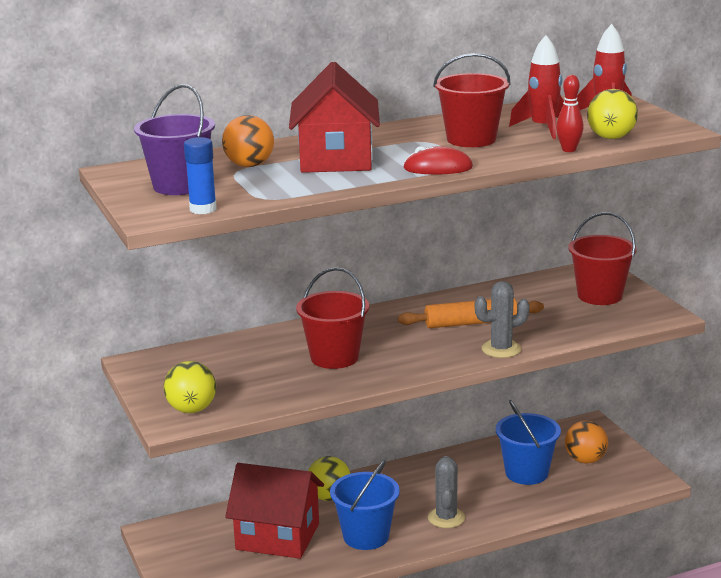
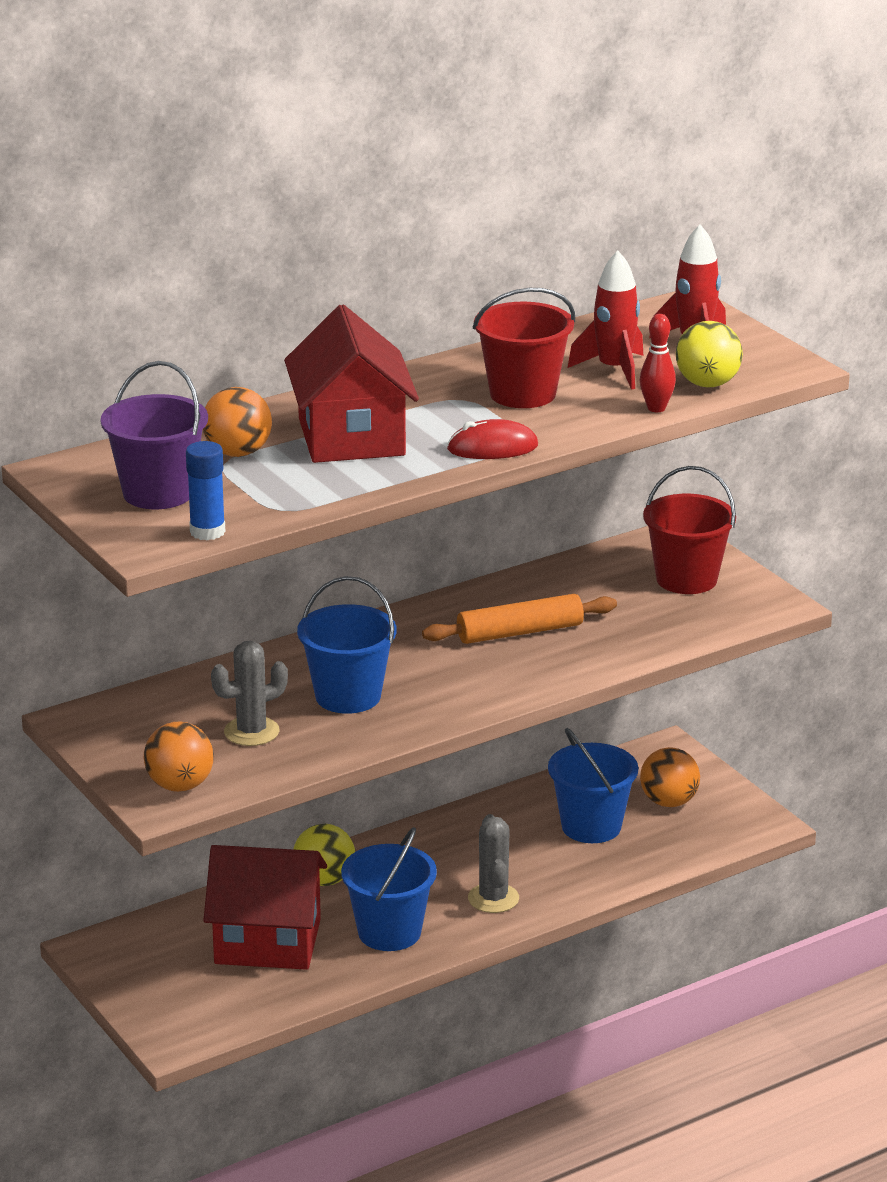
camera: 10 degrees left, 5 degrees up
(191, 410) = (180, 786): yellow ball -> orange ball
(334, 357) = (348, 696): red bucket -> blue bucket
(501, 349) = (569, 671): grey cactus -> grey cactus (251, 732)

